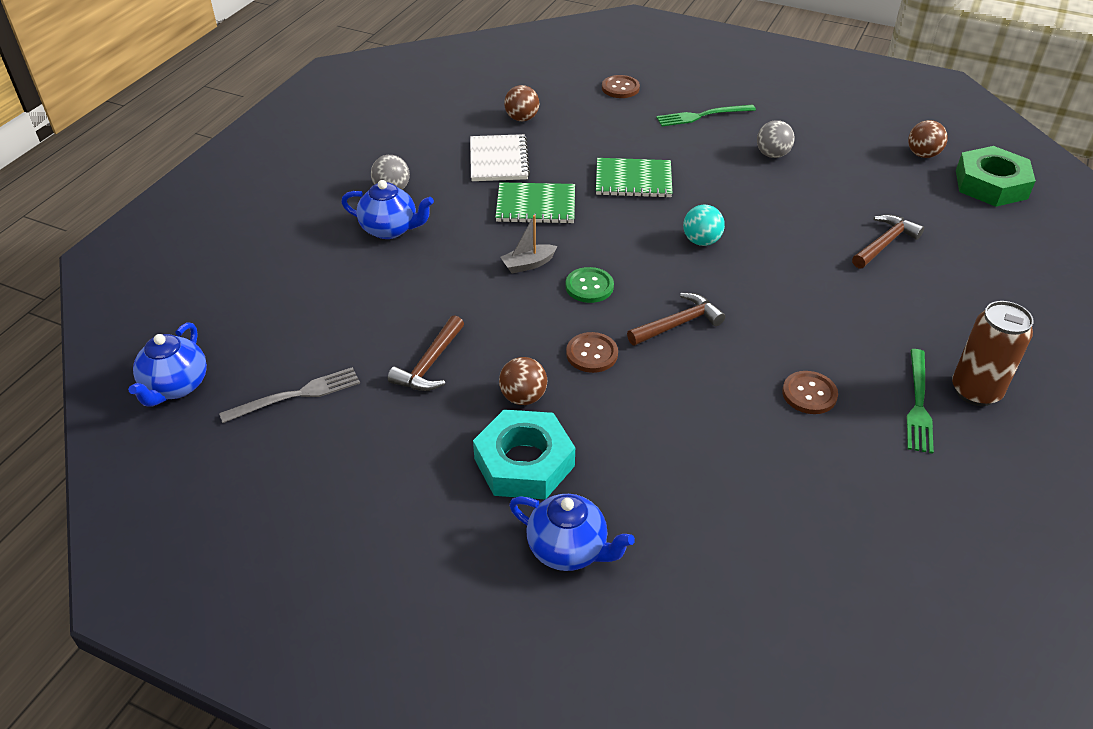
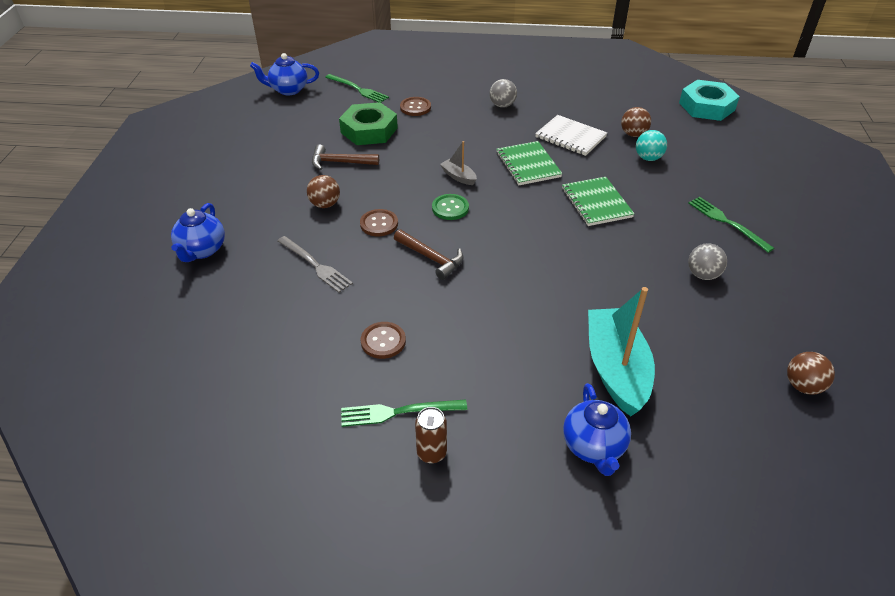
camera: 70 degrees right, 0 degrees up
(241, 308) = (358, 89): none -> green fork
(296, 395) = (295, 126): grey fork -> grey fork (315, 265)
(390, 229) = (460, 115): blue teapot -> blue teapot (593, 447)
(499, 160) = (570, 137): white notebook -> white notebook turned 60 degrees clockwise
(524, 462) = (268, 217): turquoise nut -> turquoise nut (707, 106)
(620, 88) = (725, 170): brown button -> brown button (415, 107)
(701, 241) = (540, 253): turquoise ball -> turquoise ball (648, 158)
(884, 244) = (616, 369): brown hammer -> turquoise boat
(975, 391) = (431, 453): brown can -> brown can, size x0.62
(991, 184) = (794, 452): green nut -> green nut (369, 130)

